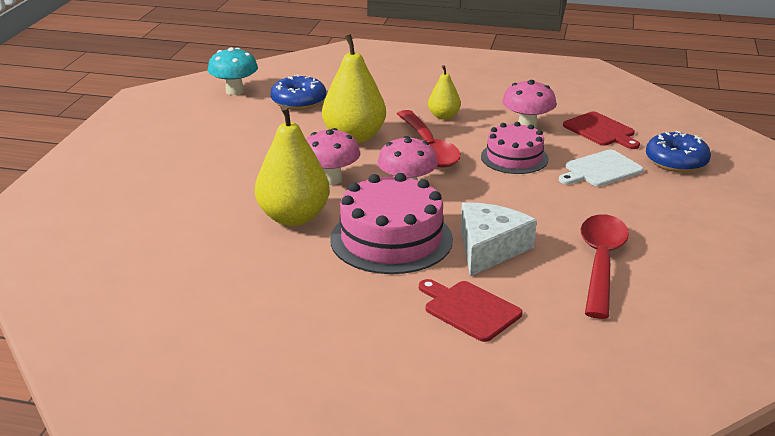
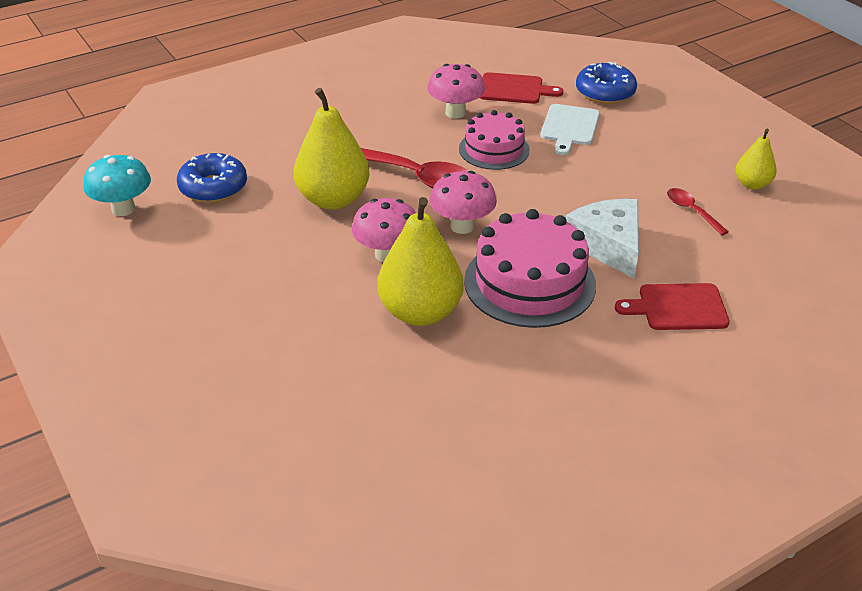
camera: 45 degrees left, 10 degrees up
(443, 116) = (374, 136): yellow pear -> yellow pear (752, 184)
(601, 263) = (692, 211): red spoon -> red spoon, size x0.50

